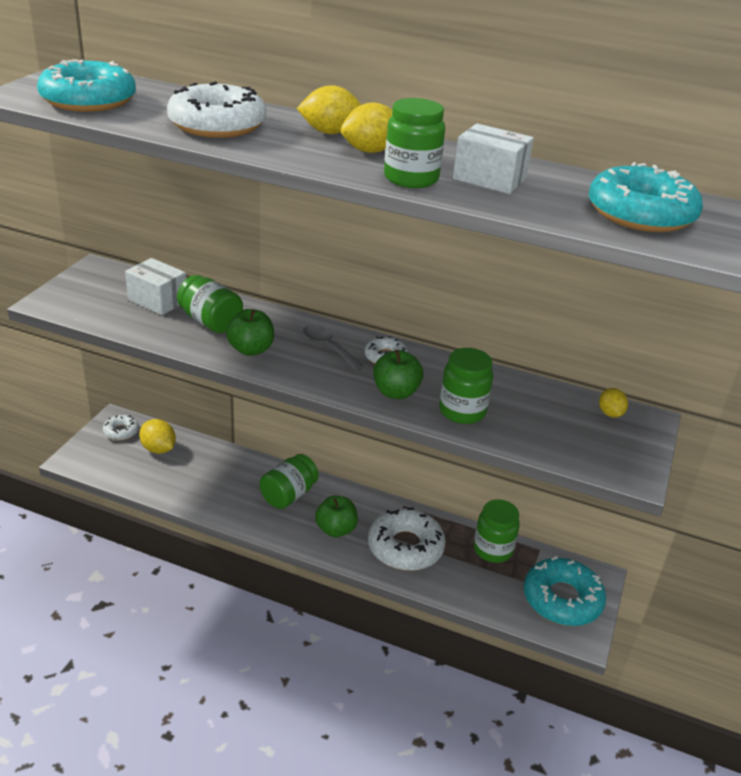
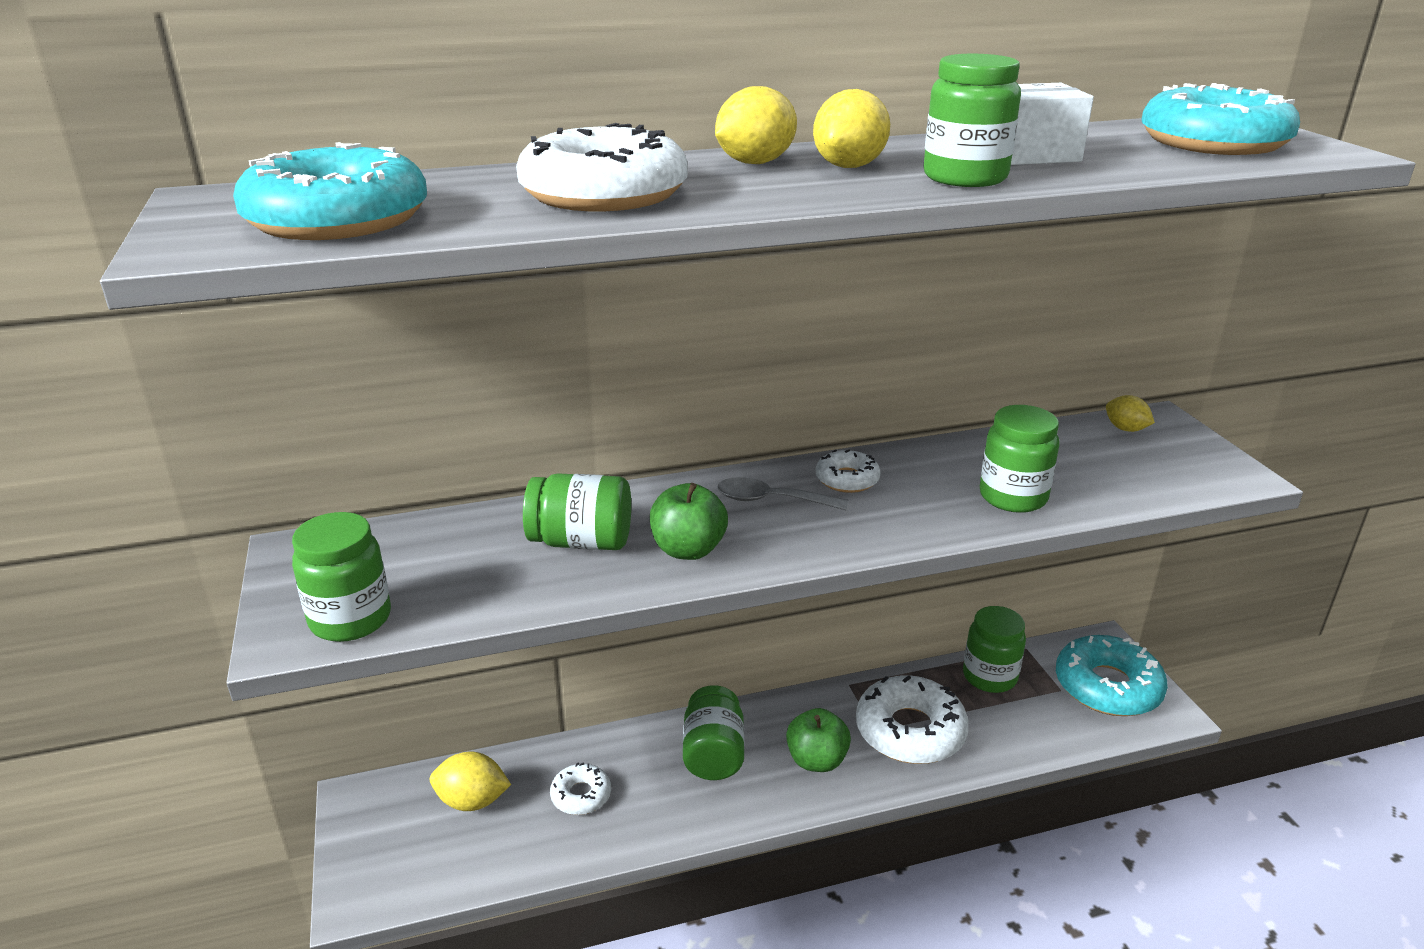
camera: 35 degrees left, 5 degrees down
(77, 307) = (350, 619): none -> green jar
(121, 431) = (386, 810): white donut -> white donut (581, 795)
(158, 300) = (463, 550): white box -> none
(396, 392) = (922, 512): green apple -> none

